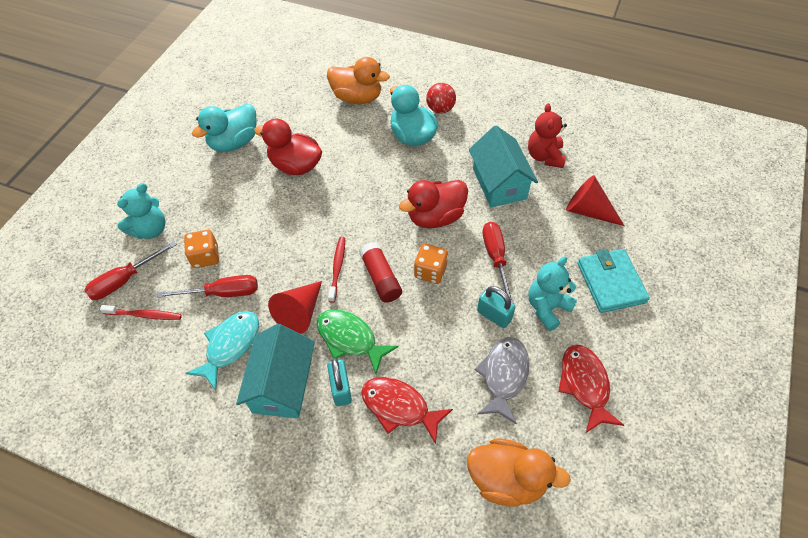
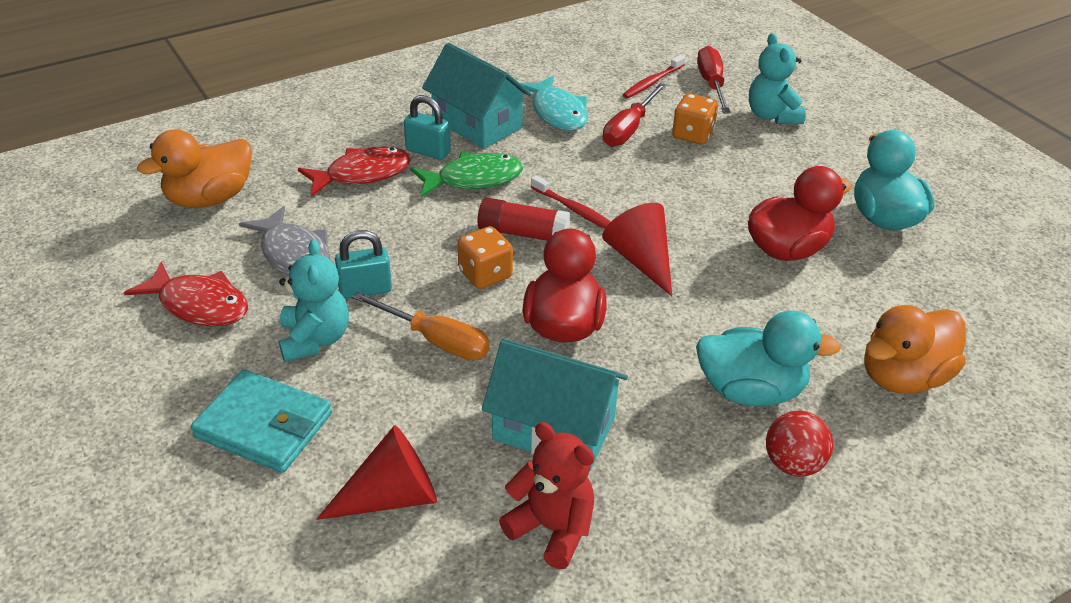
camera: 125 degrees right, 15 degrees down
(300, 312) = (545, 163): red cone -> red cone (641, 259)
(495, 258) = (436, 340): red screwdriver -> orange screwdriver

